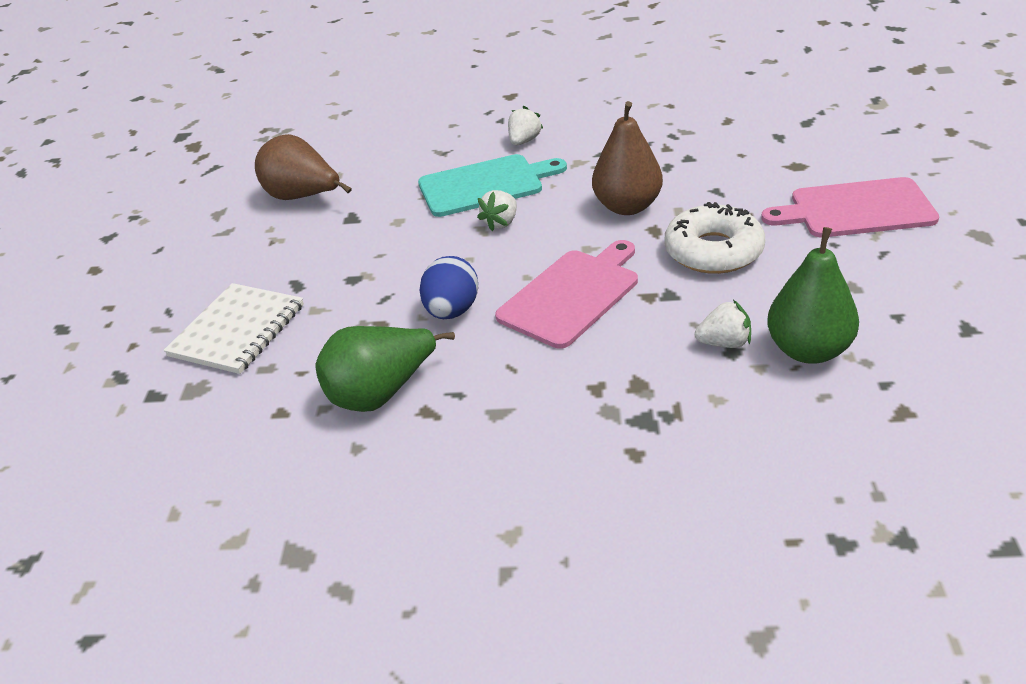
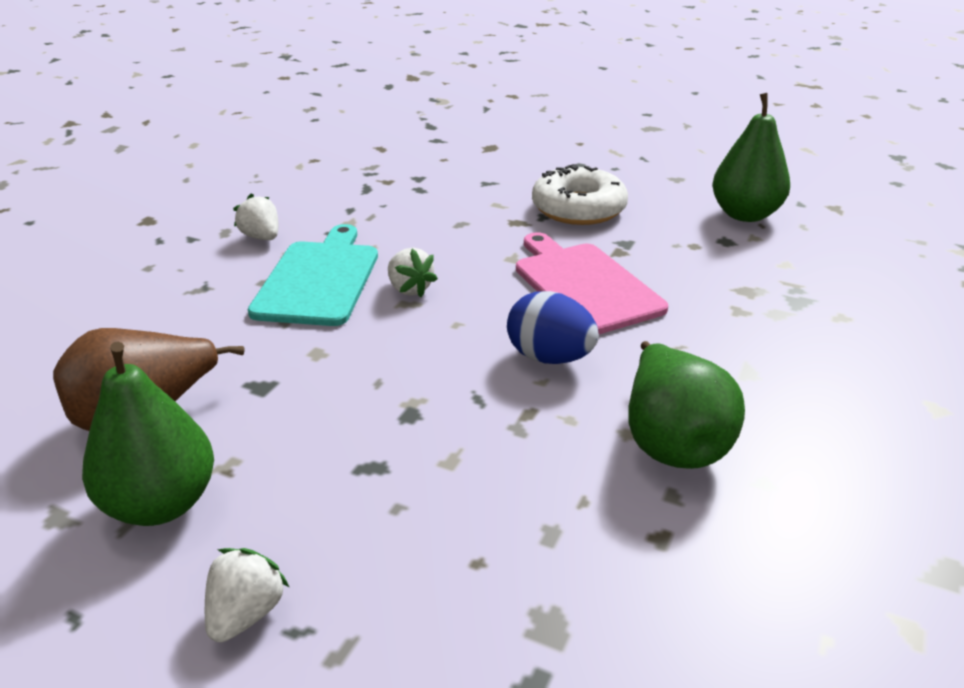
camera: 70 degrees left, 5 degrees down
(237, 235) = (161, 504): none -> green pear
(237, 331) = (433, 549): white notebook -> none
(627, 207) = (464, 222): brown pear -> none
(724, 343) = (713, 240): white strawberry -> white strawberry (246, 614)
(856, 209) = (577, 148): pink cutting board -> none

